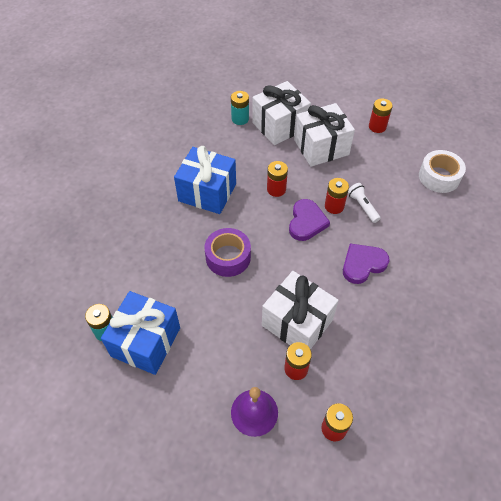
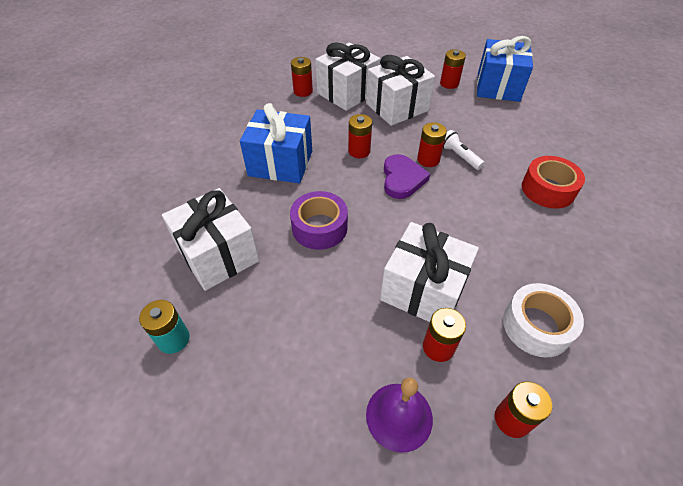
camera: 10 degrees left, 5 degrees down
(145, 269) = (218, 254): none -> white gift
(146, 342) = (231, 345): blue gift -> blue gift (498, 87)
(240, 119) = (303, 91): turquoise battery -> red battery
(363, 264) = (480, 214): purple heart -> none
(429, 250) = (548, 189): none -> red tape
(439, 177) = (529, 120): white tape -> white tape (536, 326)

